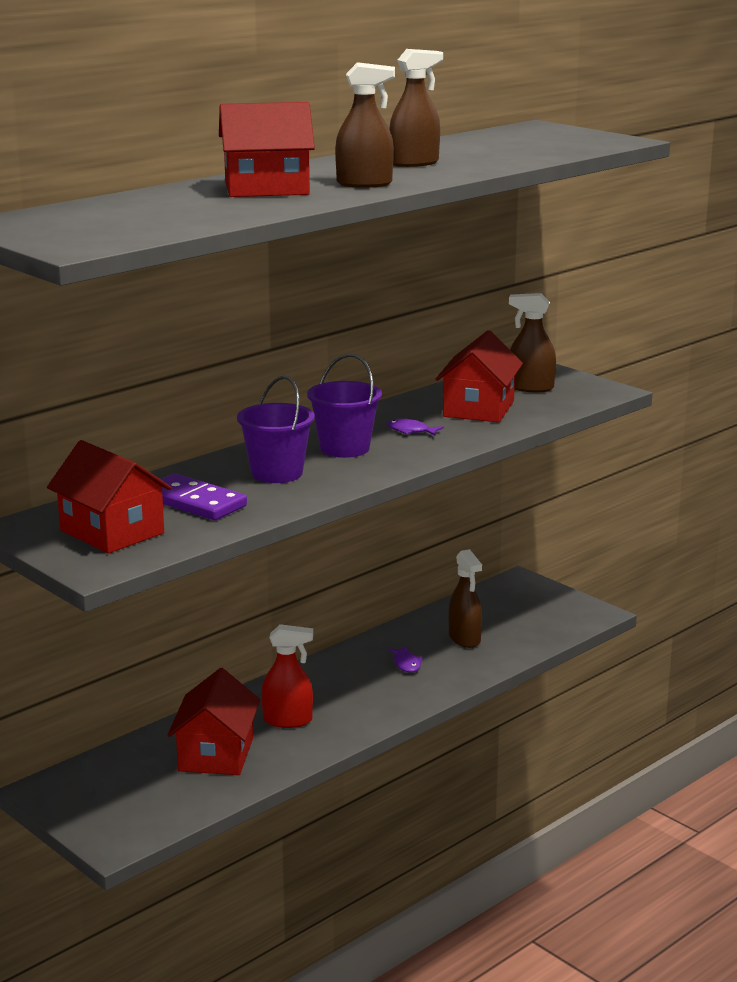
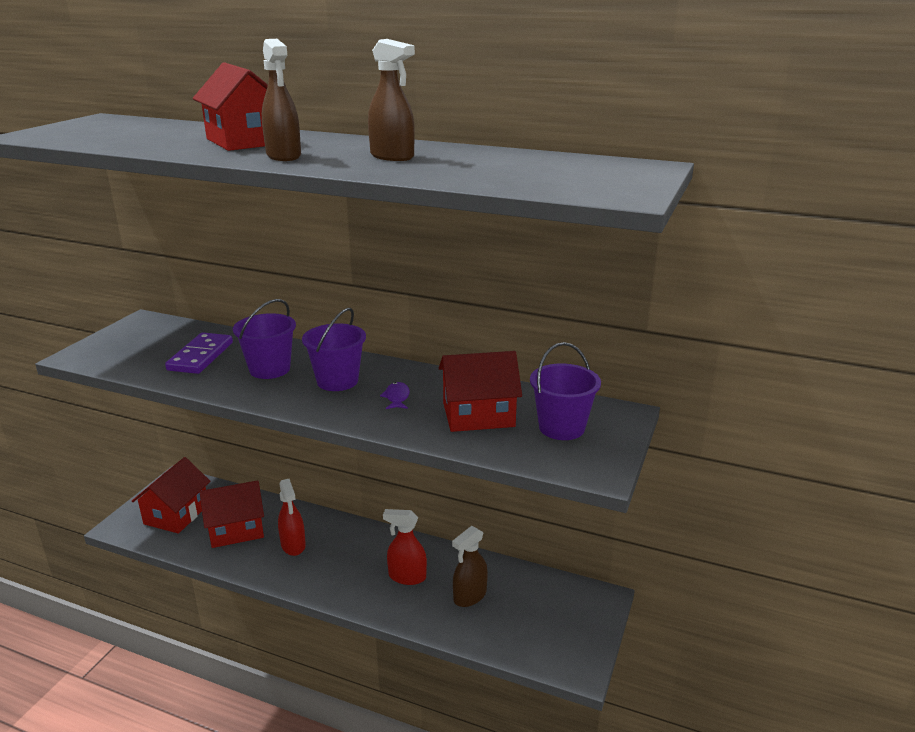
camera: 65 degrees right, 5 degrees up
(112, 532) = (140, 345): red house -> red house (176, 514)
(406, 664) = (407, 576): purple fish -> red spray bottle
(530, 388) = (561, 427): brown spray bottle -> purple bucket

